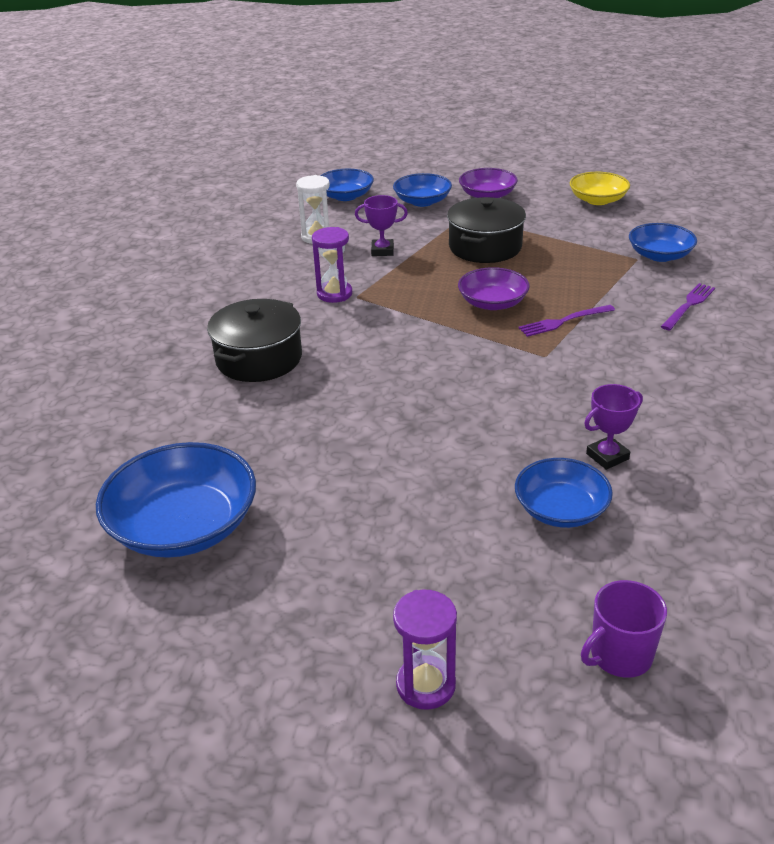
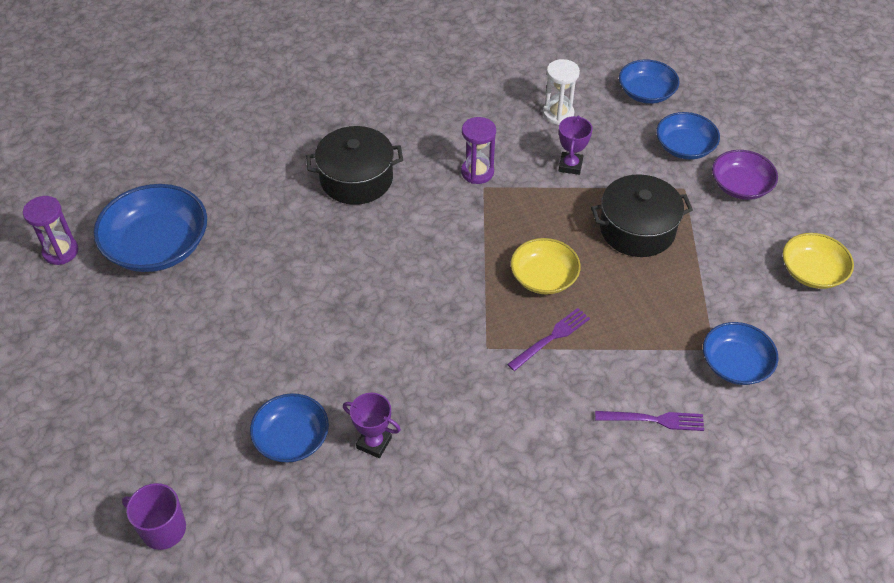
camera: 55 degrees right, 15 degrees up
(382, 251) = (570, 165): purple trophy -> purple trophy turned 45 degrees clockwise
(426, 685) = (87, 435): purple hourglass -> purple hourglass (60, 251)
(492, 303) = (544, 277): purple bowl -> yellow bowl
(563, 321) = (551, 338): purple fork -> purple fork turned 105 degrees clockwise

